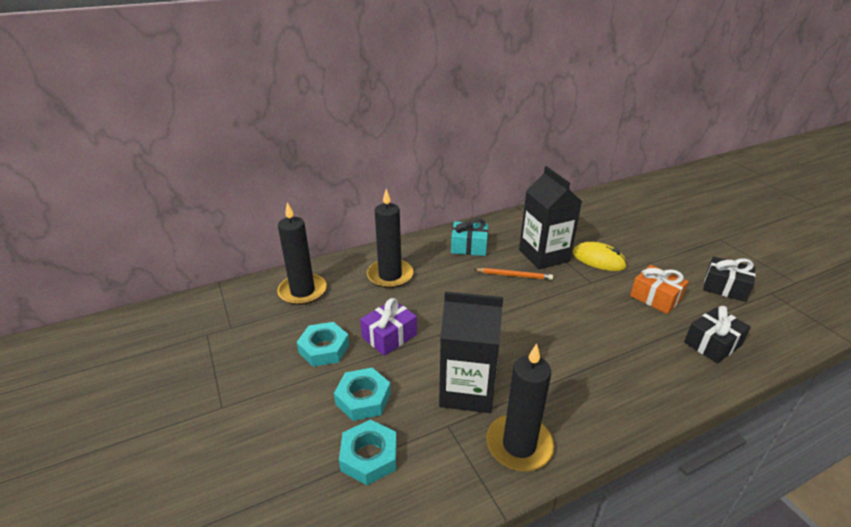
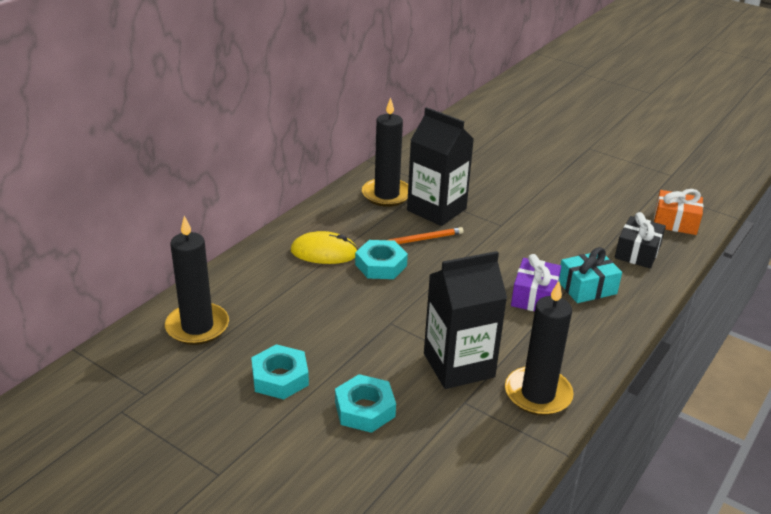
camera: 30 degrees left, 0 degrees up
(369, 456) = (414, 455): turquoise nut -> turquoise nut (381, 265)
(389, 336) = (340, 341): purple gift -> purple gift (534, 296)
(390, 275) = (287, 278): black candle -> black candle (386, 195)
(469, 247) = (350, 221): turquoise gift -> turquoise gift (587, 287)
(598, 259) = (492, 199): yellow mouse -> yellow mouse (324, 252)
(655, 297) = (567, 223): orange gift -> orange gift (675, 222)
(725, 287) = (619, 196): black gift -> none

